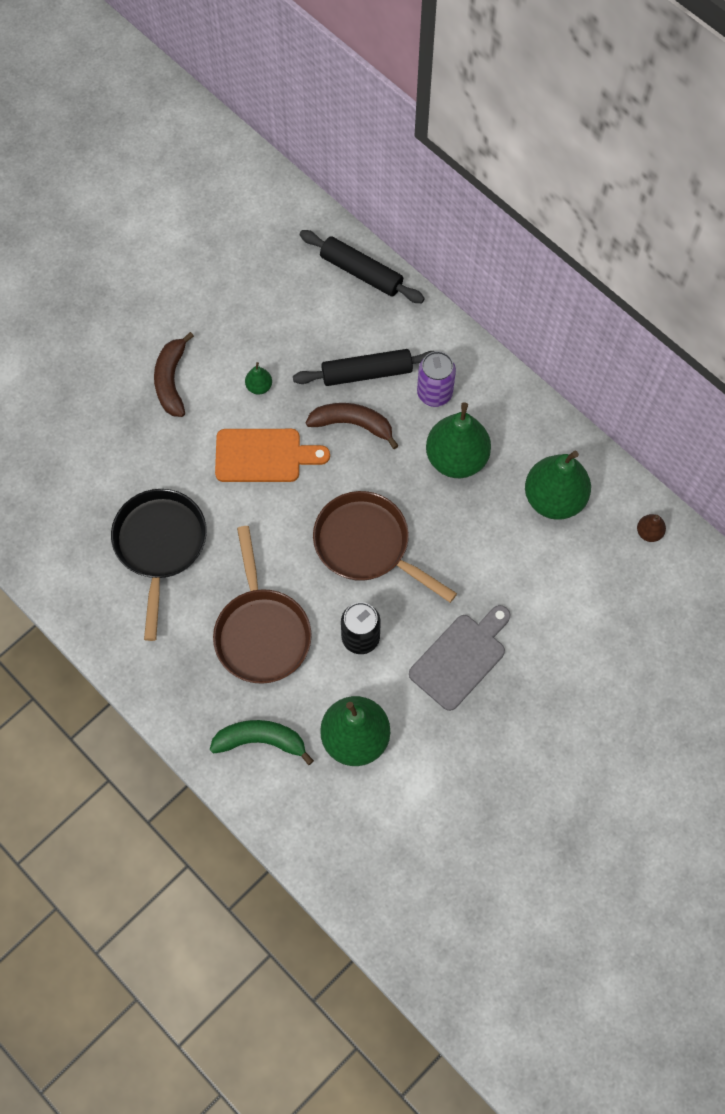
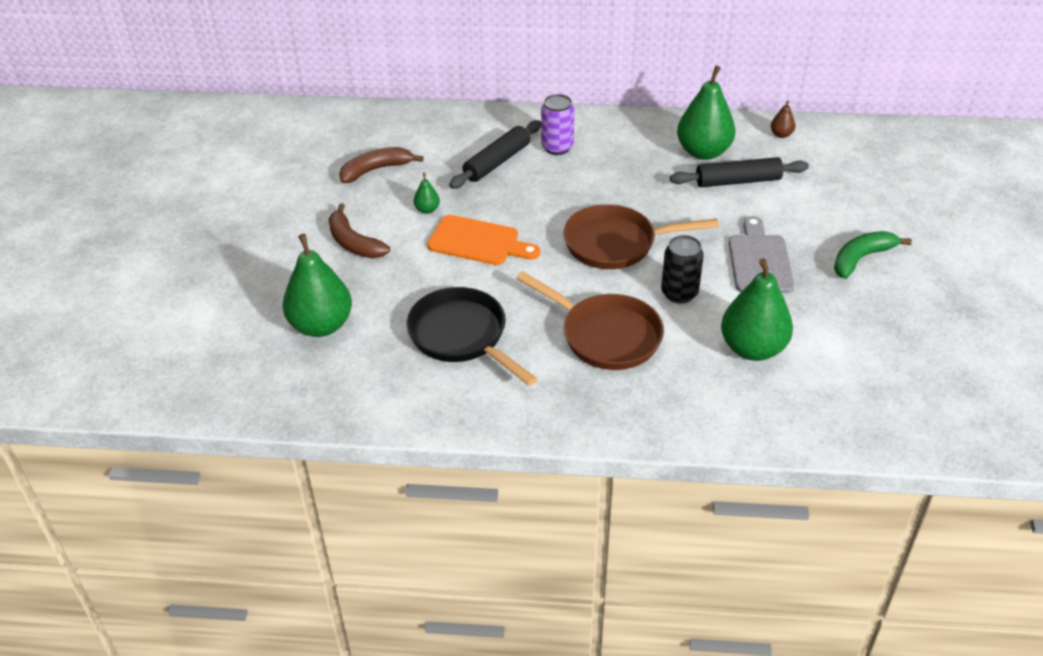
camera: 40 degrees left, 25 degrees down
(261, 741) = (689, 397): green banana -> green banana (861, 259)
(264, 456) = (478, 242): orange cutting board -> orange cutting board turned 60 degrees clockwise
(352, 424) = (521, 191): brown banana -> brown banana (376, 170)
(361, 272) = (428, 119): black rolling pin -> black rolling pin (738, 181)
(456, 458) = (615, 168): green pear -> green pear (321, 325)

